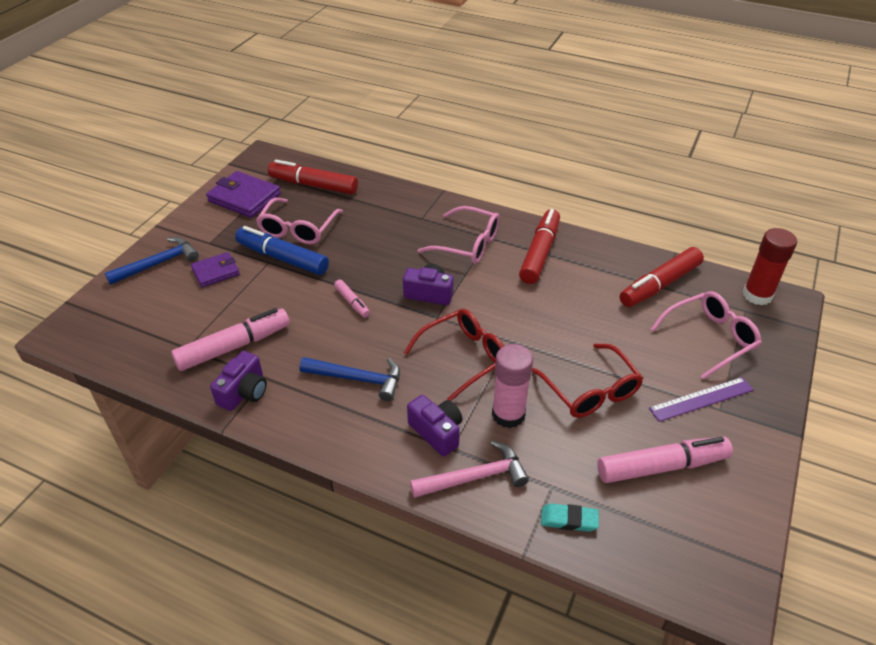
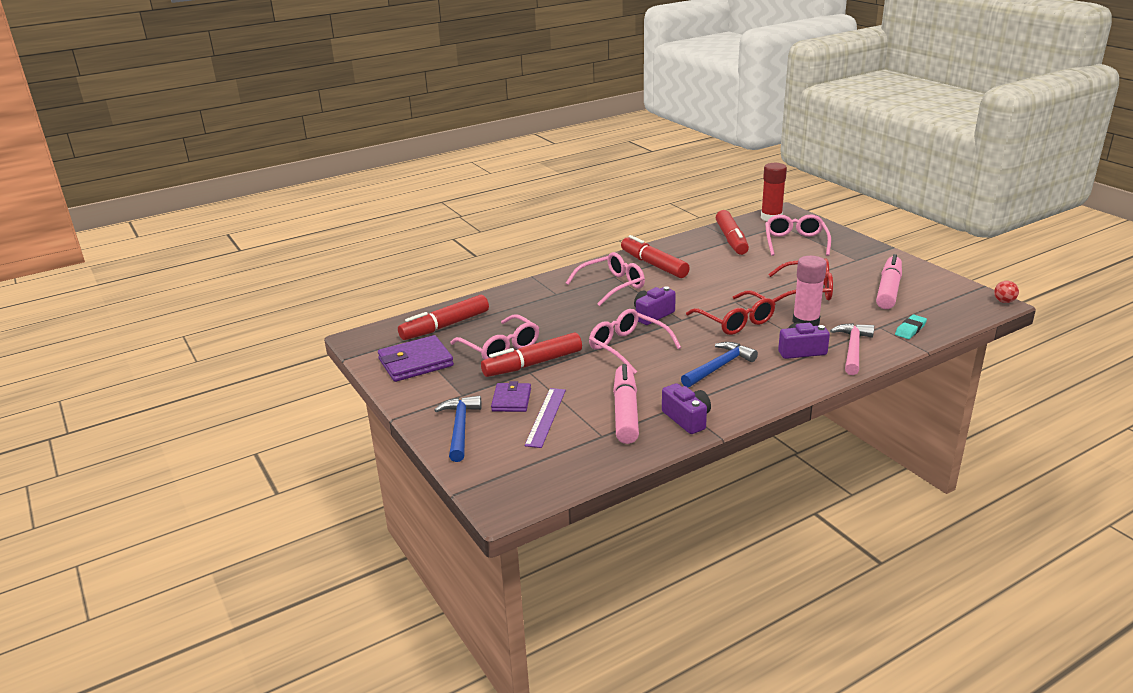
camera: 55 degrees left, 15 degrees down
(282, 258) = (532, 364): blue marker -> red marker
(352, 302) = (627, 347): pink marker -> pink glasses
(464, 357) = (735, 321): red glasses -> red glasses turned 150 degrees clockwise
(701, 399) = (844, 262): purple ruler -> purple ruler (546, 417)
(746, 609) = (1004, 301): none -> red ball

